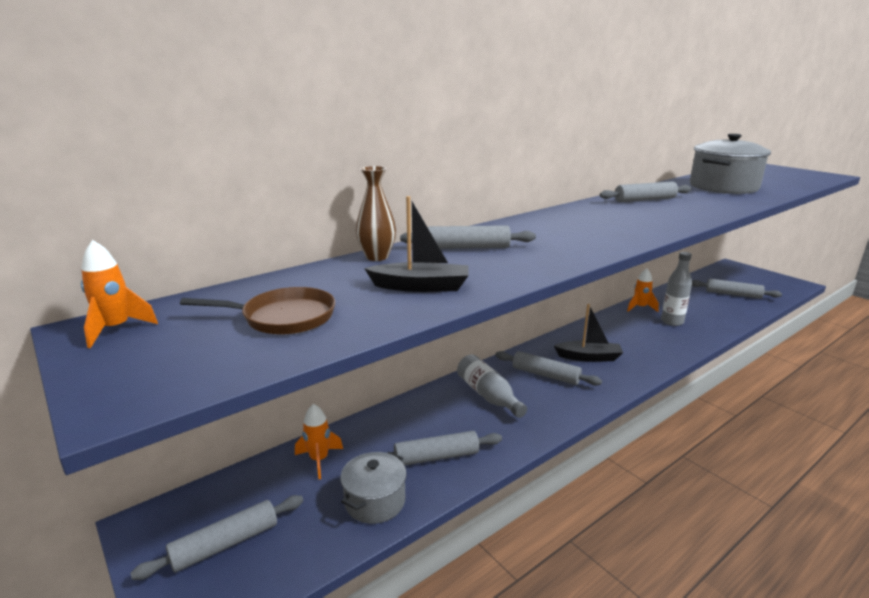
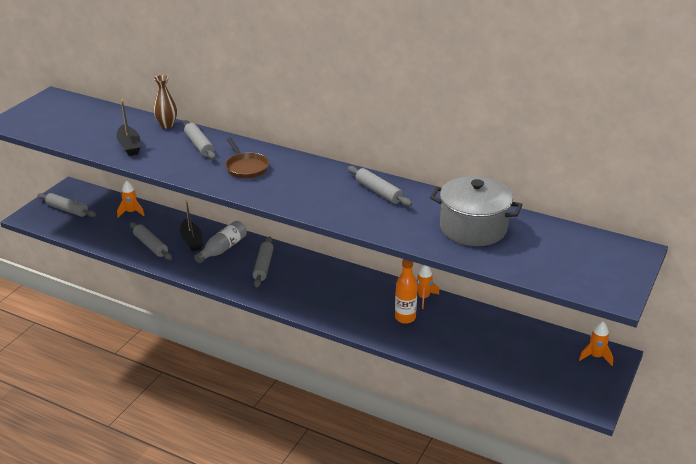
camera: 65 degrees right, 10 degrees up
(116, 329) = (54, 100): orange rocket -> orange rocket (595, 357)
(283, 317) = (79, 126): brown pan -> brown pan (246, 167)
(375, 501) = (108, 237): grey pot -> none
(589, 357) = (303, 281): black boat -> black boat (191, 241)
(672, 322) = (405, 318): grey bottle -> orange bottle
(733, 294) = (512, 355): grey rolling pin -> none

